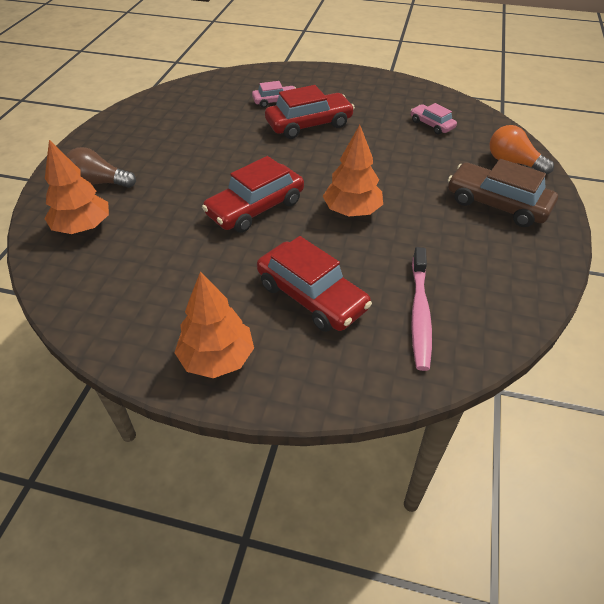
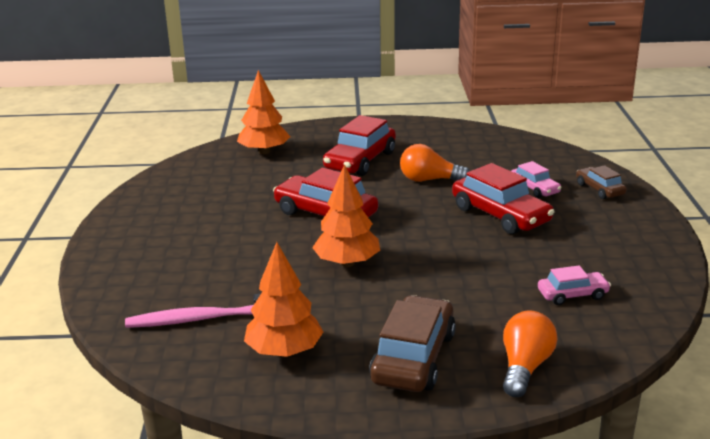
camera: 75 degrees right, 20 degrees down
(99, 183) = (325, 143): brown light bulb -> none
(217, 358) = (130, 233): orange tree -> orange tree (284, 351)
(227, 142) = (429, 180): none -> orange light bulb
(293, 79) = (599, 189): none -> brown car
(311, 296) = (209, 260): red car -> red car (360, 161)
(431, 125) = (572, 295): pink car -> pink car turned 45 degrees clockwise

